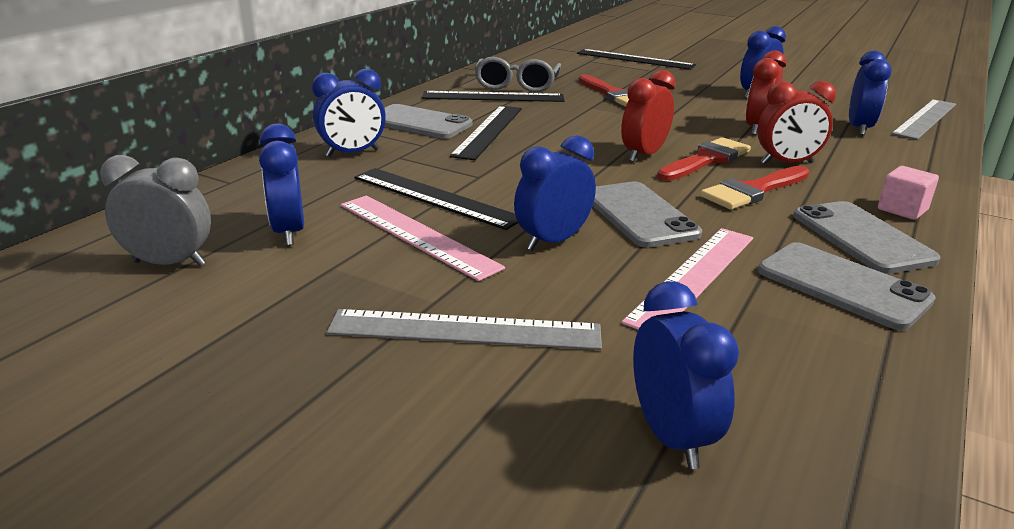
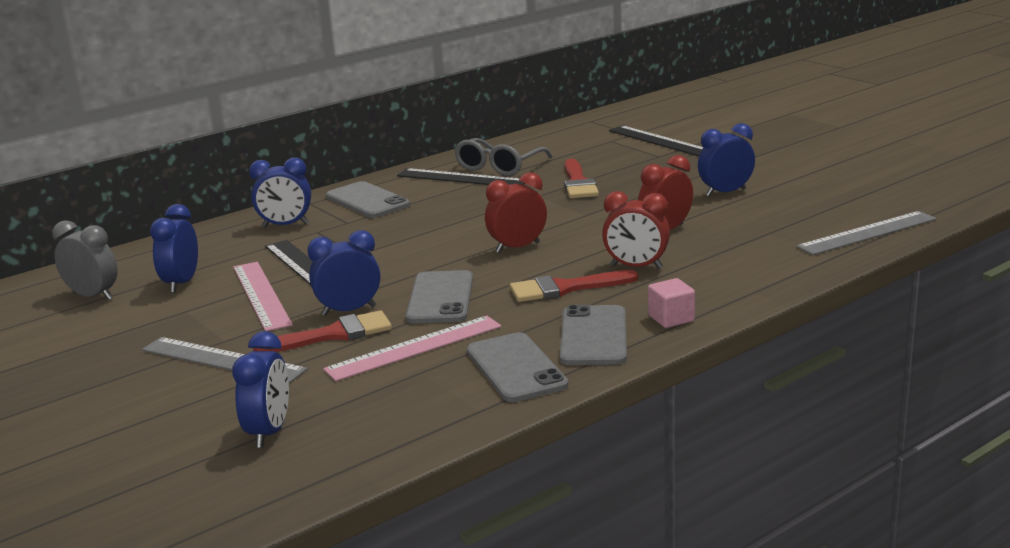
camera: 25 degrees right, 5 degrees down
(488, 131) = (415, 213): black ruler -> none
(706, 160) = (567, 257): red brush -> red brush (333, 335)
(859, 128) = (772, 238): blue clock -> none

